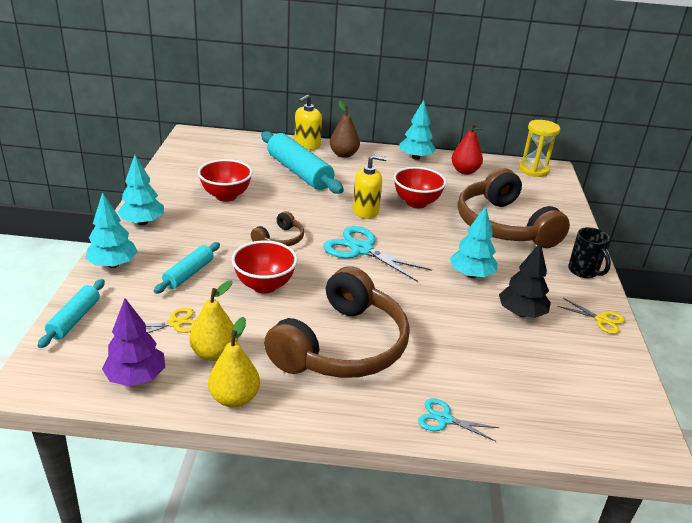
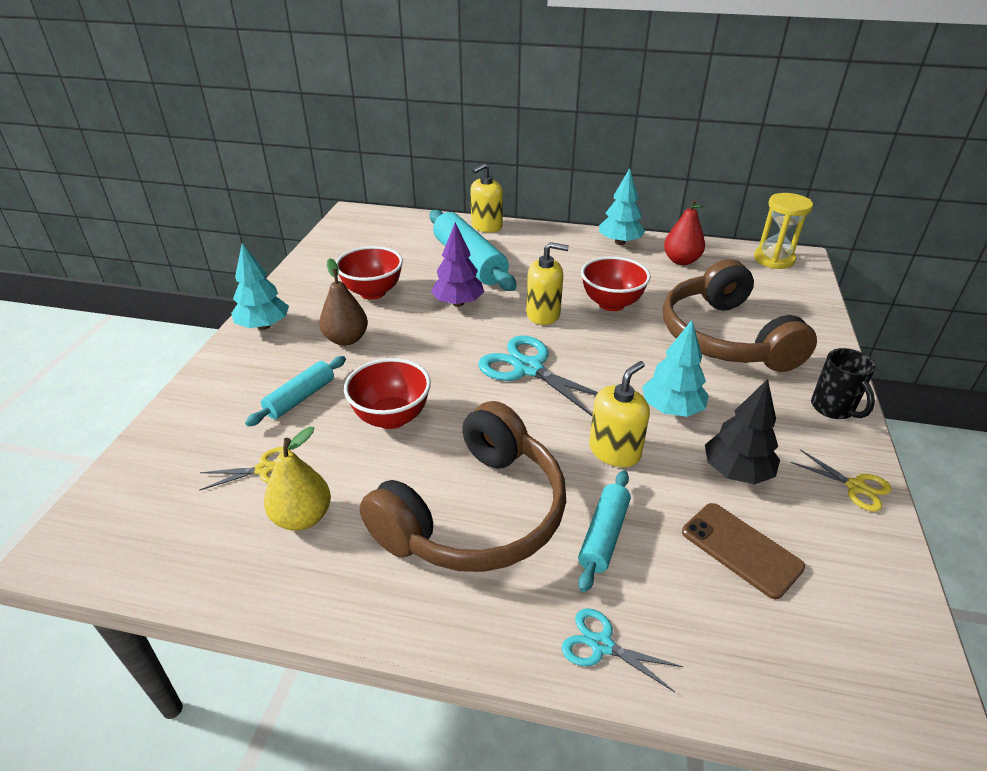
camera: 10 degrees right, 5 degrees up
(74, 319) = (142, 458): turquoise rolling pin -> turquoise rolling pin (604, 535)
(113, 265) = (212, 383): turquoise tree -> none
(136, 377) = (192, 550): purple tree -> purple tree (458, 303)
(234, 398) = (311, 590): yellow pear -> none
(280, 239) = (426, 351): brown headphones -> none
(344, 154) = (529, 239): brown pear -> brown pear (346, 339)
(434, 303) = (614, 451): none -> yellow soap dispenser
(529, 360) = (741, 549): none -> brown phone

